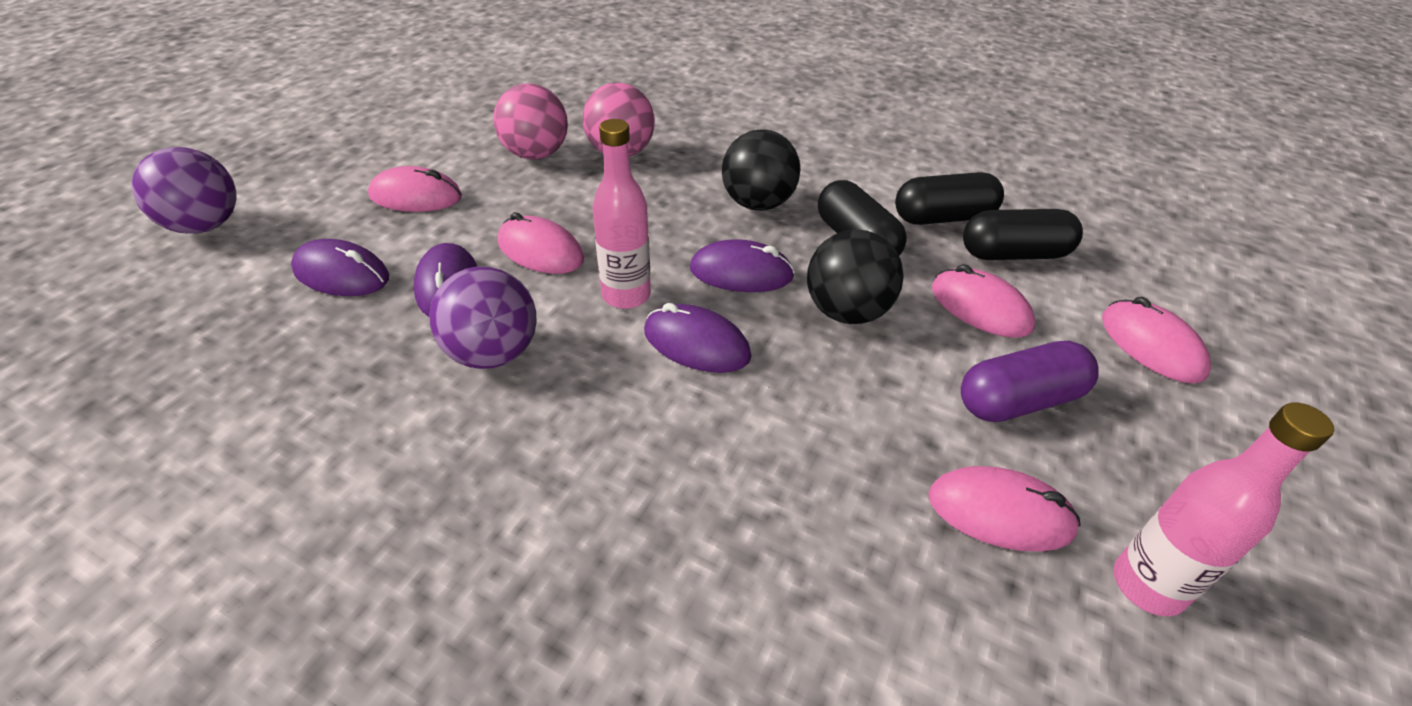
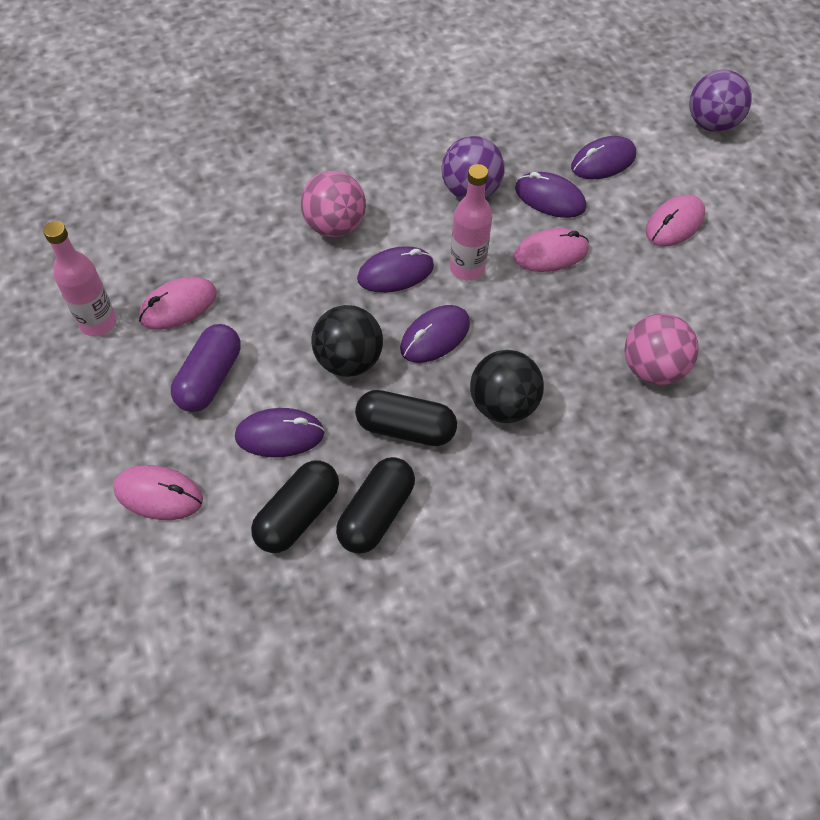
camera: 130 degrees right, 15 degrees up
(536, 154) = (690, 314): pink ball -> pink ball (335, 226)
(980, 308) = (280, 435): pink mouse -> purple mouse

